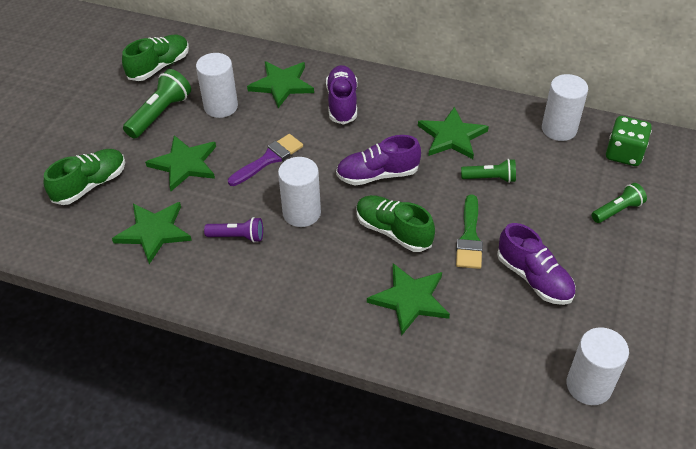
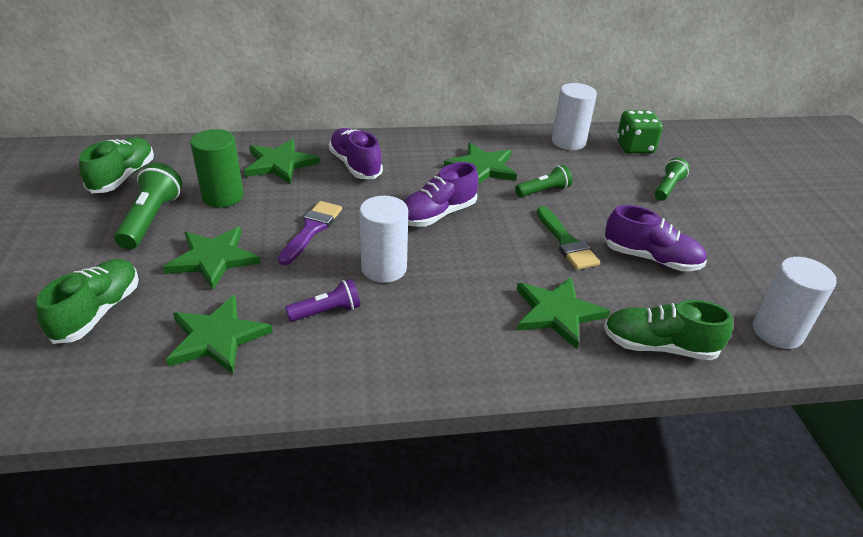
camera: 30 degrees left, 10 degrees down
(221, 106) = (223, 196): white cylinder -> green cylinder
(393, 231) = (491, 258): green shoe -> green shoe (659, 346)

